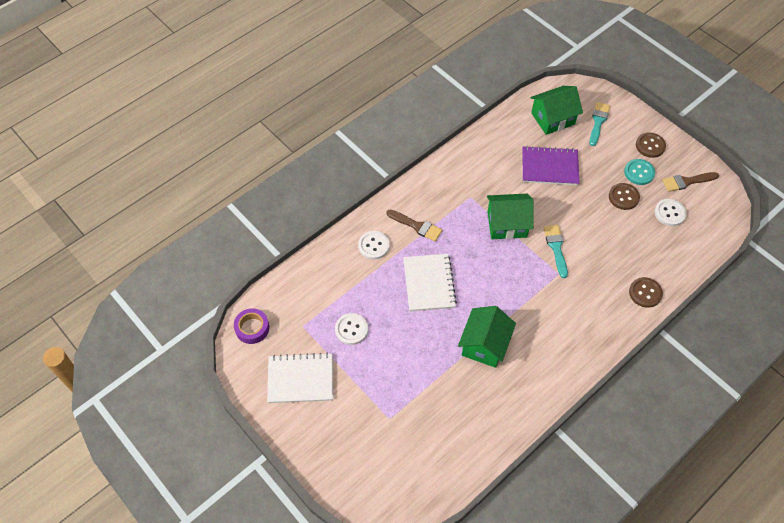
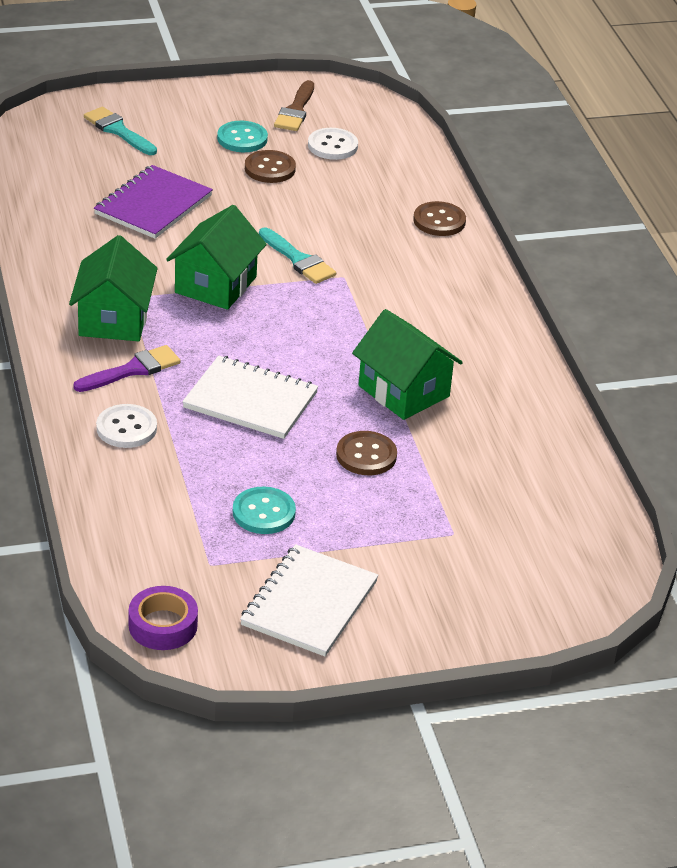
camera: 65 degrees left, 20 degrees down
(351, 329) = (264, 512): white button -> turquoise button
(417, 226) = (132, 370): brown brush -> purple brush
(553, 118) = (68, 164): green house -> green house (114, 319)
(556, 247) = (298, 260): turquoise brush -> turquoise brush turned 150 degrees counterclockwise
(650, 146) = (206, 110): brown button -> brown button (366, 455)

